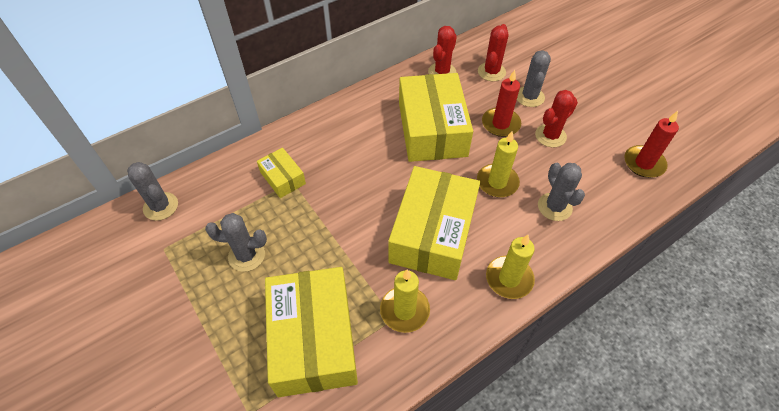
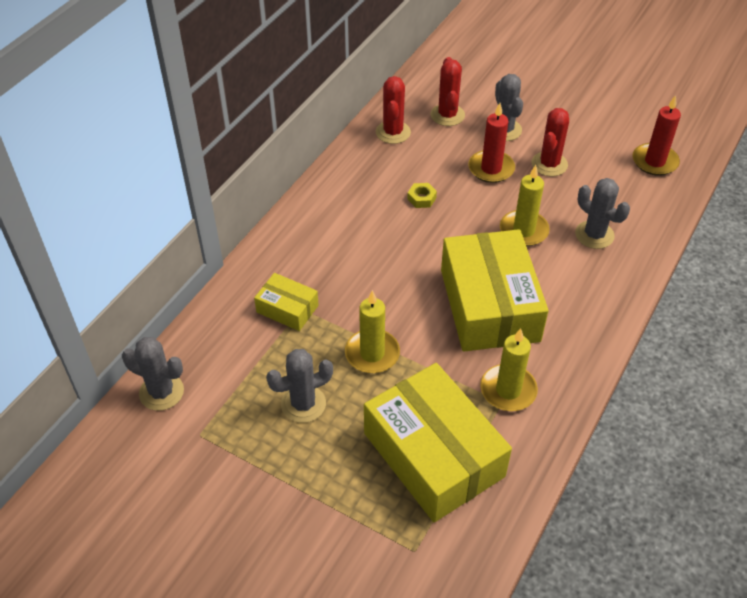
camera: 25 degrees left, 5 degrees down
(432, 129) = (421, 198): yellow box -> yellow nut
(509, 279) = (591, 320): yellow candle -> yellow candle (372, 353)

